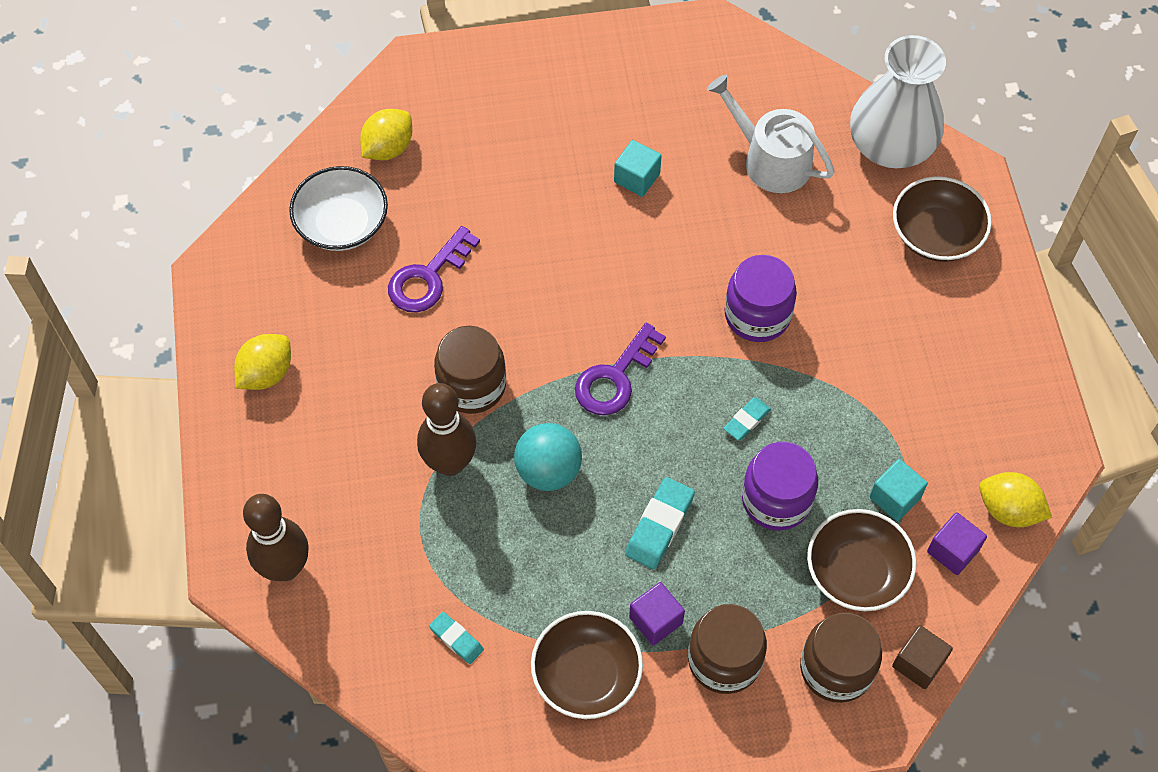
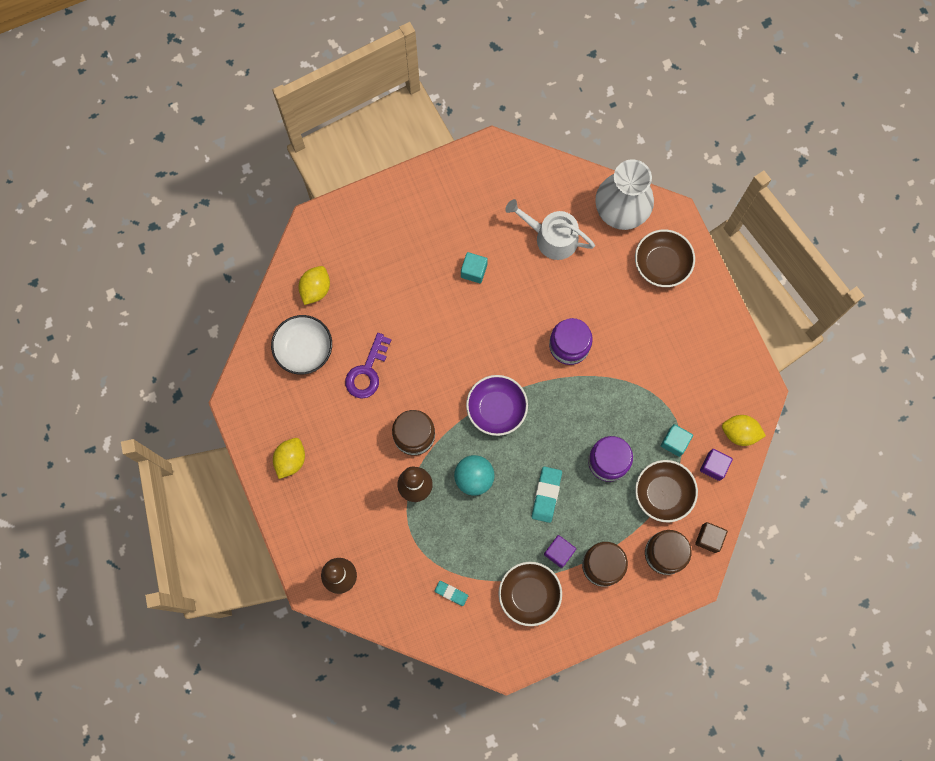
camera: 15 degrees left, 15 degrees up
(615, 378) = (496, 408): purple key -> purple bowl
(746, 420) = (579, 416): turquoise eraser -> none

